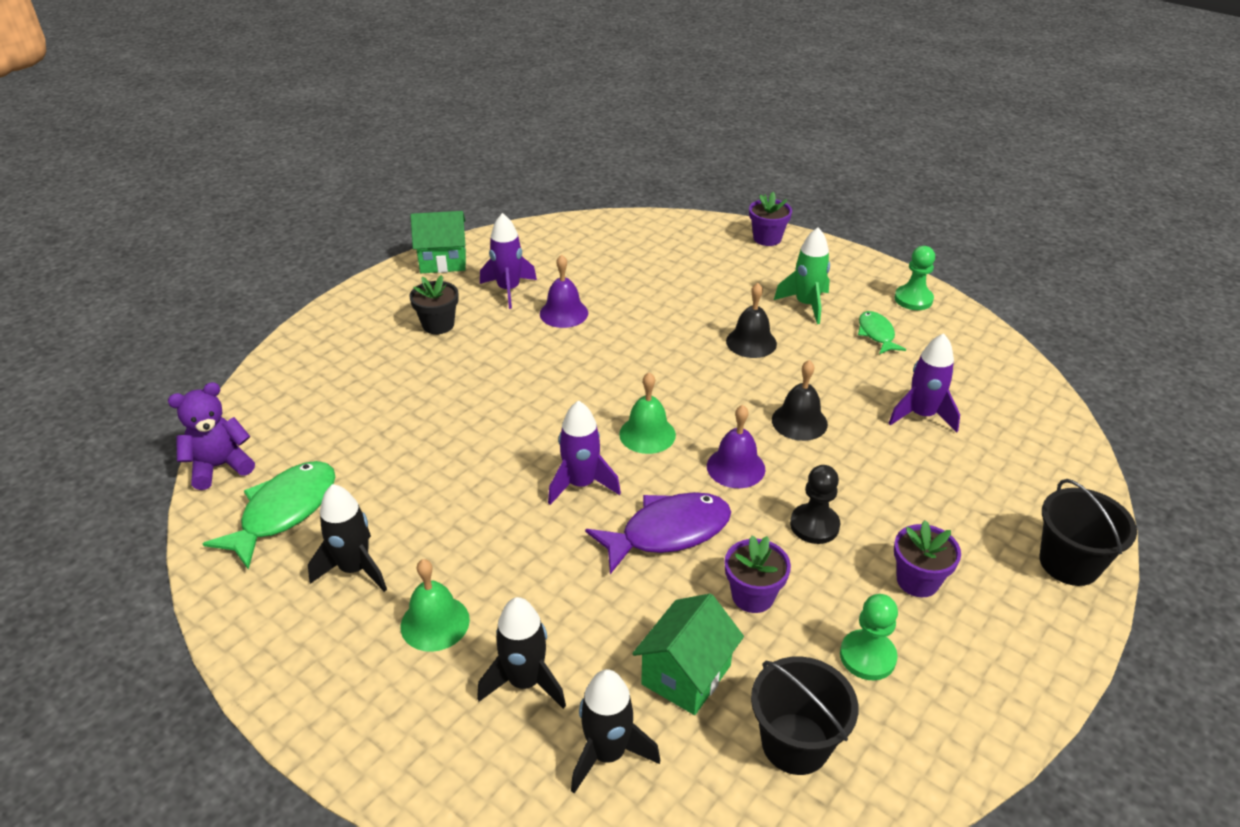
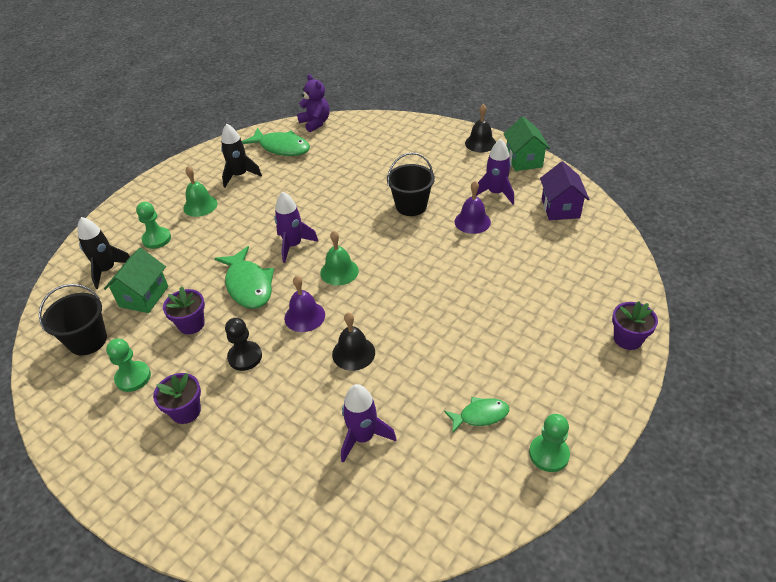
camera: 90 degrees right, 5 degrees up
(438, 325) = (447, 169): black flower pot -> none
(525, 682) = (157, 239): black rocket -> green pawn
(554, 248) = (560, 208): none -> purple house
(668, 532) = (248, 285): purple fish -> green fish
(686, 675) = (144, 296): green house -> green house turned 75 degrees clockwise
(751, 342) = (453, 325): black bell -> black bell (480, 143)
(806, 305) = (517, 364): green rocket -> none
(1069, 563) = (183, 517): black bucket -> black bucket (411, 206)

